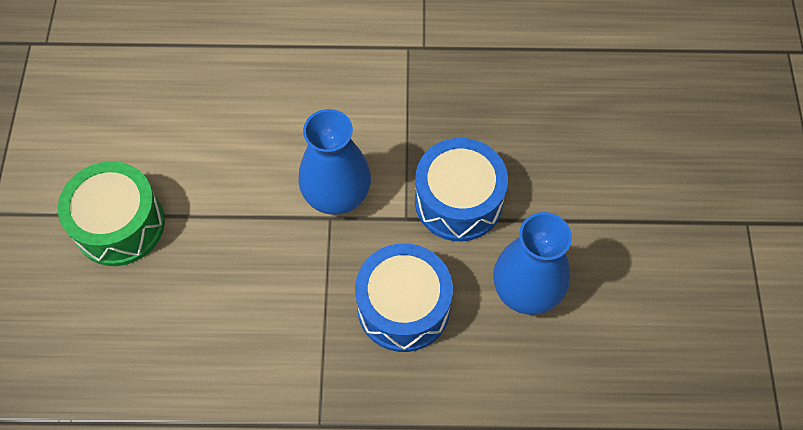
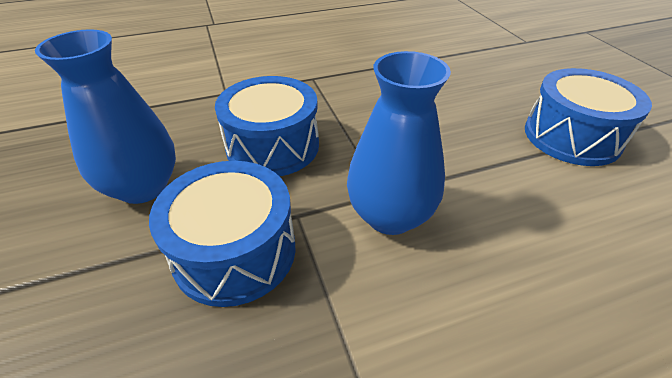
camera: 160 degrees right, 20 degrees down
(119, 224) = (571, 136): green drum -> blue drum

